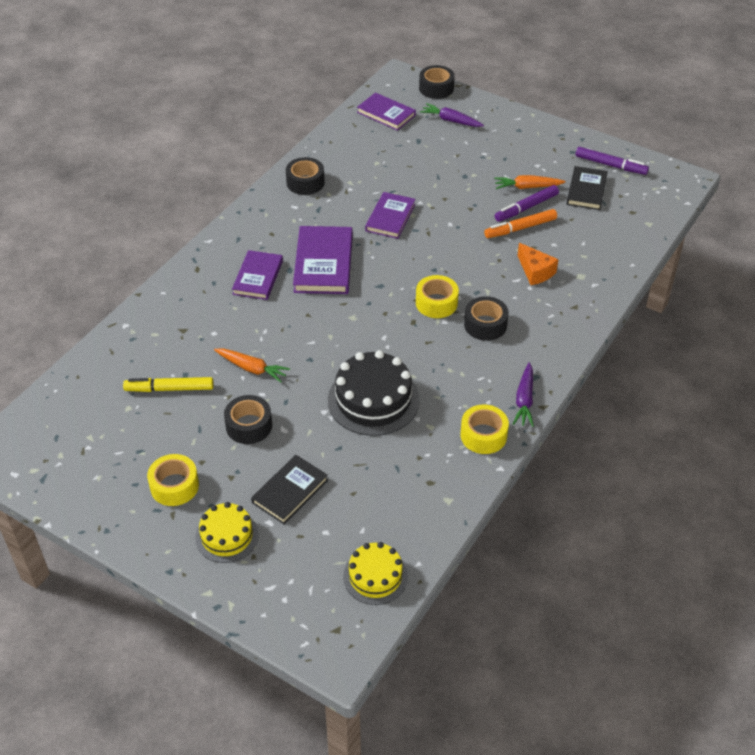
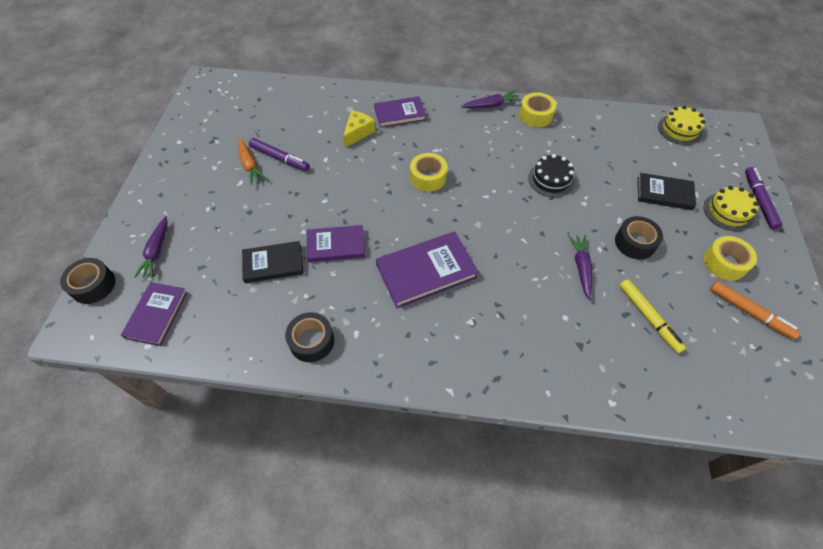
camera: 115 degrees left, 10 degrees up
(252, 368) = (581, 268): orange carrot -> purple carrot
(258, 277) = (475, 316): purple book -> purple book (400, 114)
(373, 400) = (551, 179): black cake -> black cake, size x0.62
(485, 325) = (433, 143): black tape -> none
(520, 228) = (309, 155): orange marker -> orange marker (749, 312)
(535, 271) = (358, 133): orange cheese -> yellow cheese
(586, 190) = (240, 129): black book -> black book (273, 264)
(610, 165) = (199, 123): purple marker -> purple marker (759, 201)

